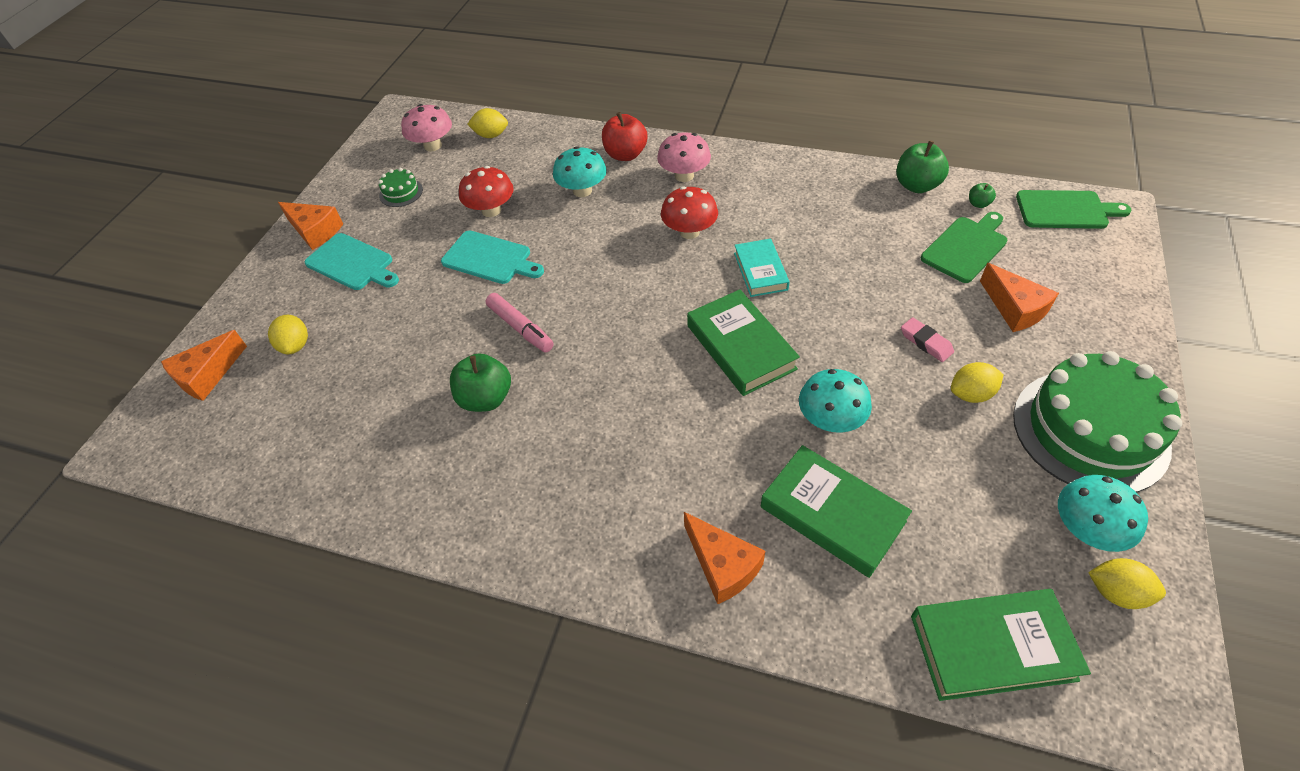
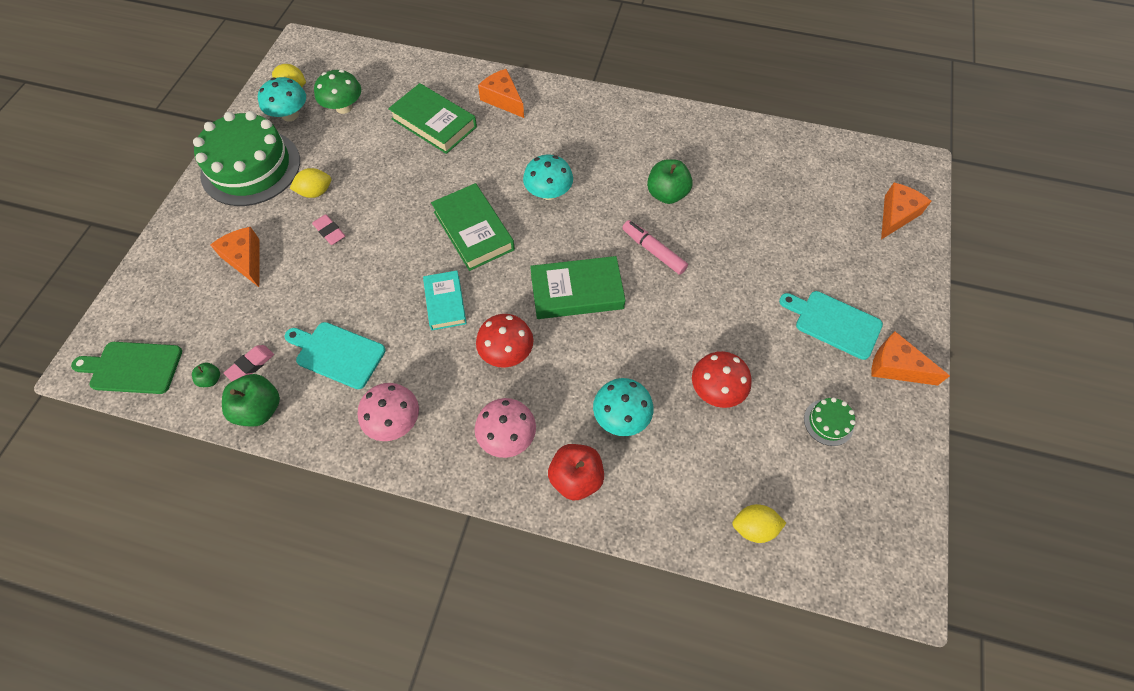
camera: 175 degrees right, 10 degrees up
(295, 345) = (839, 239): yellow lemon -> none
(433, 146) = (824, 509): pink mushroom -> pink mushroom (394, 421)
(490, 258) = (699, 325): turquoise cutting board -> turquoise cutting board (337, 354)
(830, 420) = (419, 176): turquoise mushroom -> turquoise mushroom (548, 193)
(945, 215) = (251, 365): none -> pink eraser
(966, 247) = (252, 324): green cutting board -> none
(992, 647) = (370, 67): green book -> green book (577, 291)
(999, 546) = (344, 107): none -> green mushroom

